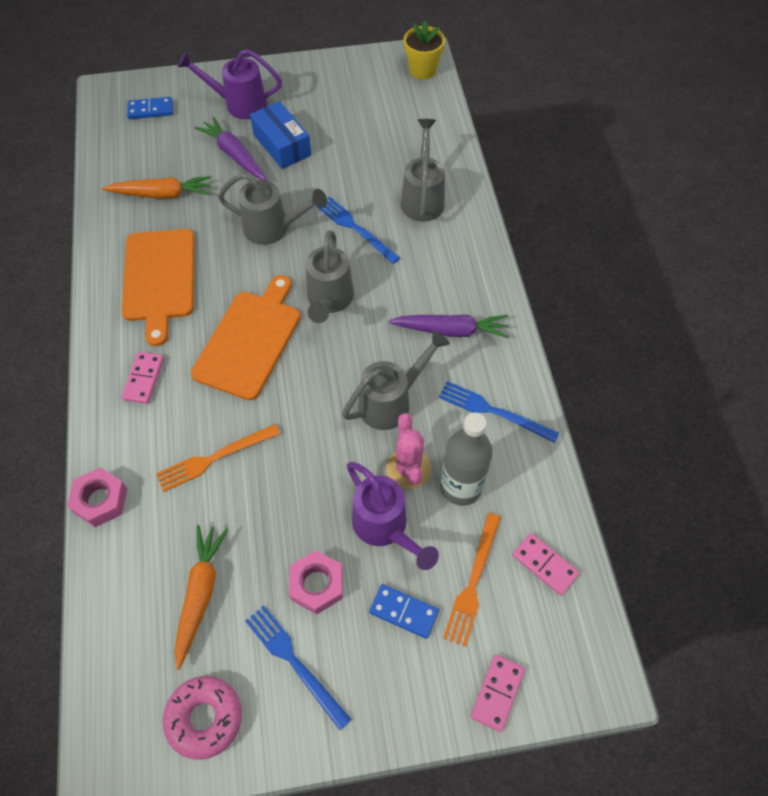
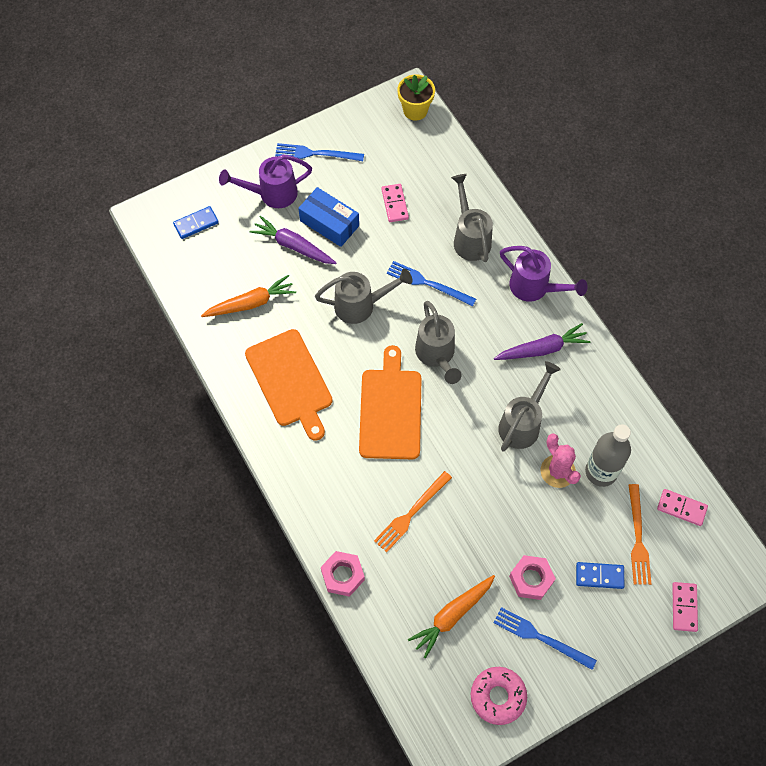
camera: 20 degrees left, 5 degrees up
(144, 379) = (324, 470): pink domino -> pink domino (395, 204)
(200, 594) = (452, 615): orange carrot -> orange carrot turned 120 degrees counterclockwise
(385, 528) = (560, 521): purple watering can -> purple watering can (534, 288)
(493, 411) = (600, 405): blue fork -> blue fork (316, 153)

